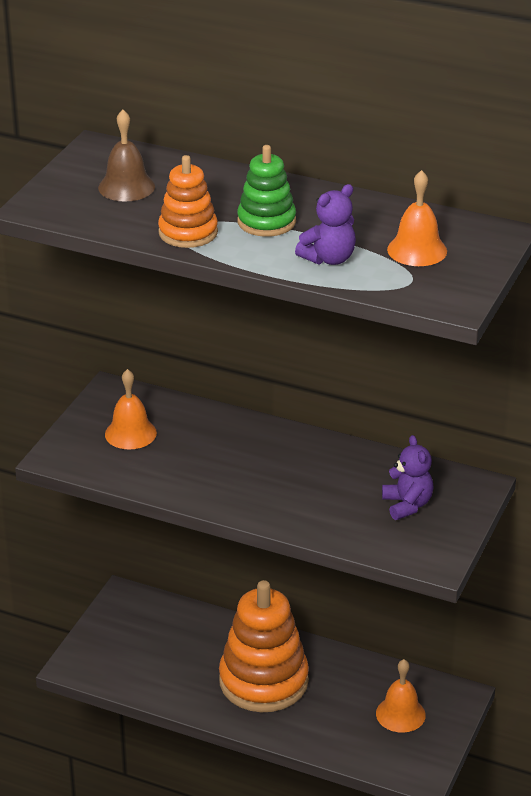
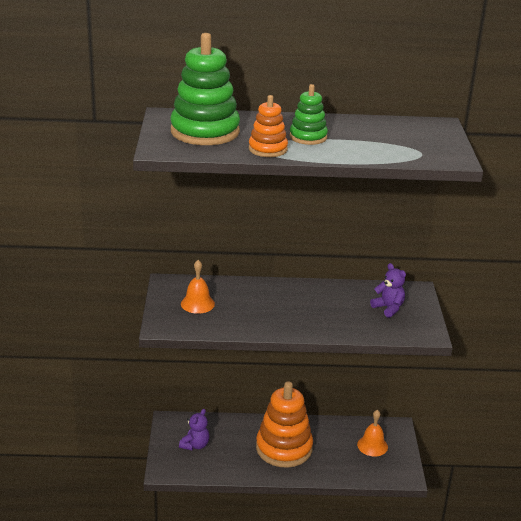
camera: 25 degrees left, 5 degrees down
(126, 187) = (205, 132): brown bell -> green stacking toy
(329, 259) = (364, 150): purple teddy bear -> purple teddy bear (195, 445)
(417, 250) = (407, 138): orange bell -> none

